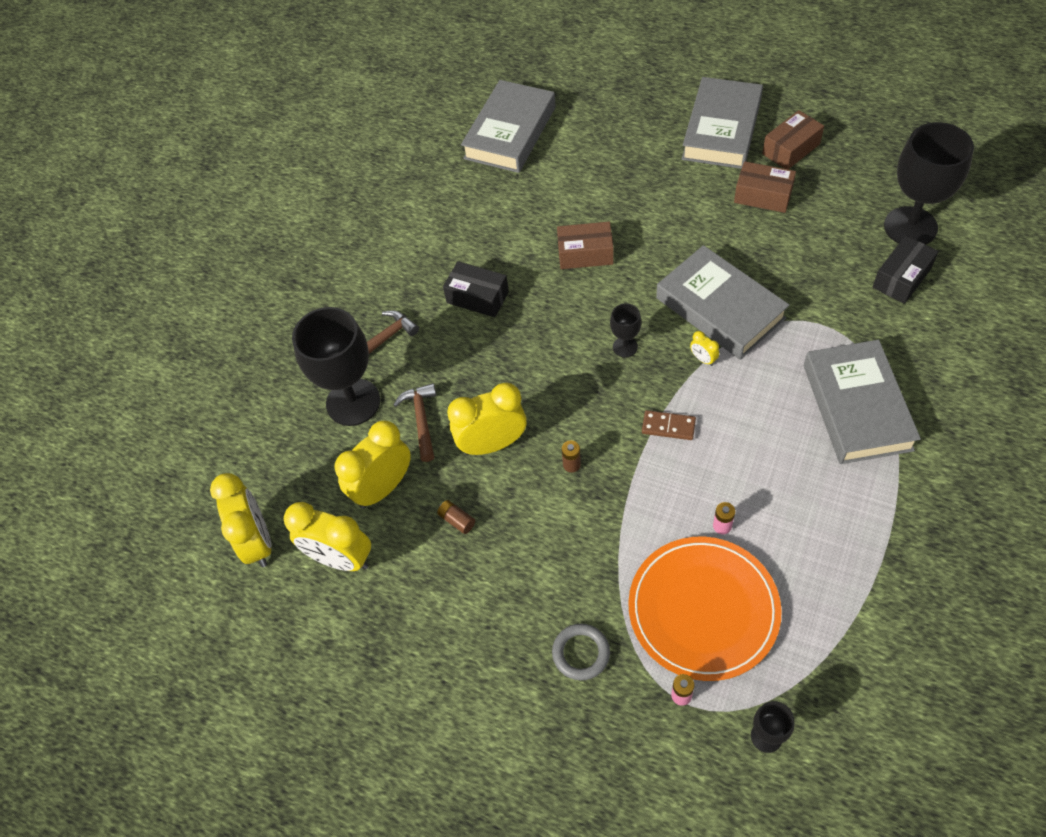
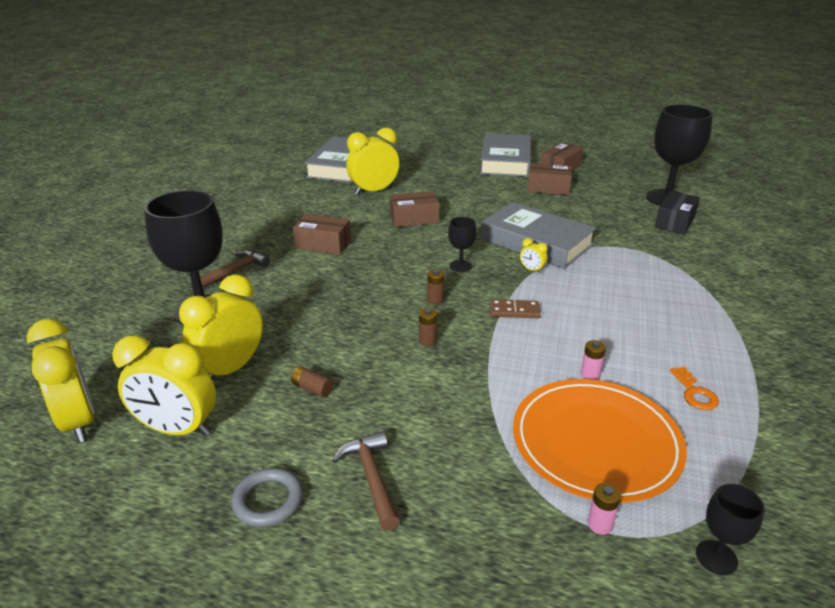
camera: 15 degrees left, 25 degrees down
(421, 420) = (272, 319): brown hammer -> brown hammer (371, 478)
(477, 297) = (323, 244): black box -> brown box
(492, 444) = (345, 331): yellow clock -> yellow clock (374, 191)
(581, 653) = (470, 493): grey ring -> grey ring (268, 501)
(588, 403) = (435, 300): none -> brown battery
(817, 559) = (695, 393): none -> orange key
(857, 407) = (677, 291): grey book -> none

